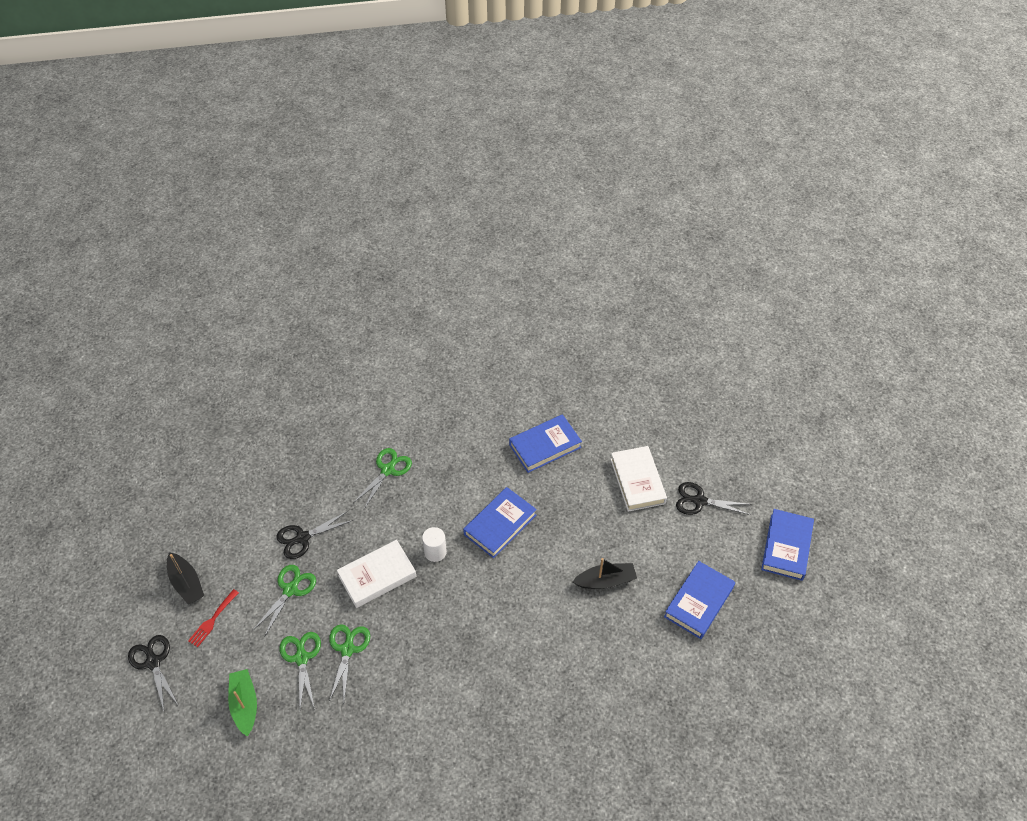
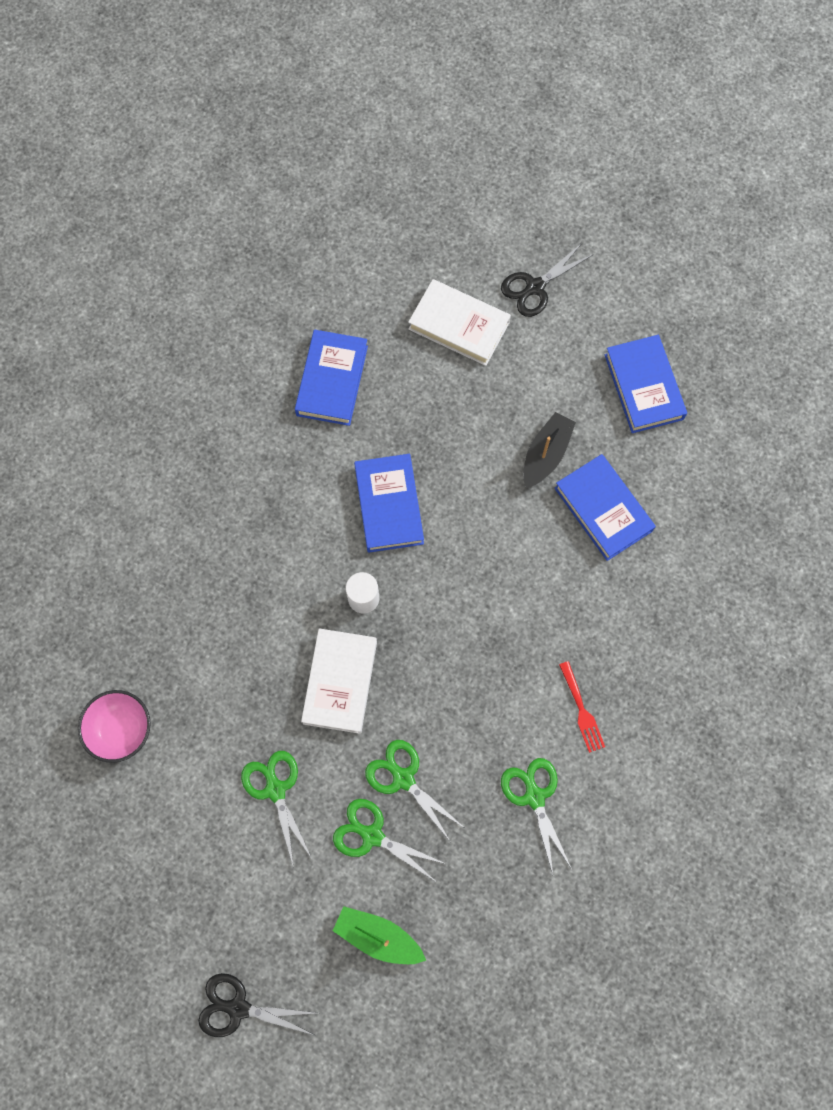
camera: 50 degrees left, 20 degrees up
(186, 583) = (164, 903): black boat -> none
(212, 620) = (240, 904): red fork -> red fork (582, 710)
(266, 494) = (121, 730): none -> pink bowl
(302, 538) = (219, 729): black scissors -> none
(388, 470) = (211, 570): green scissors -> green scissors (534, 797)
(786, 547) = (655, 254): blue book -> blue book (603, 509)

